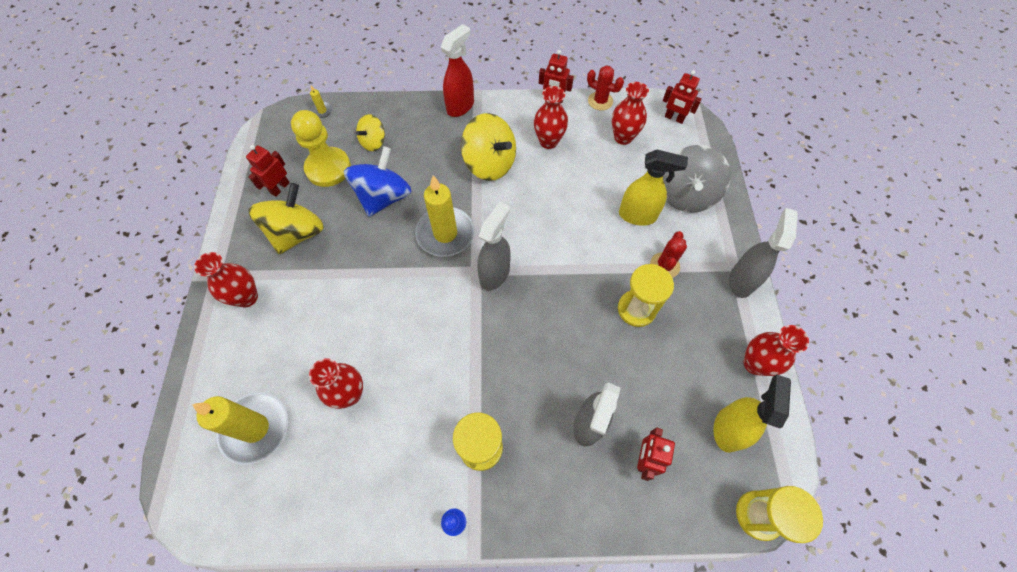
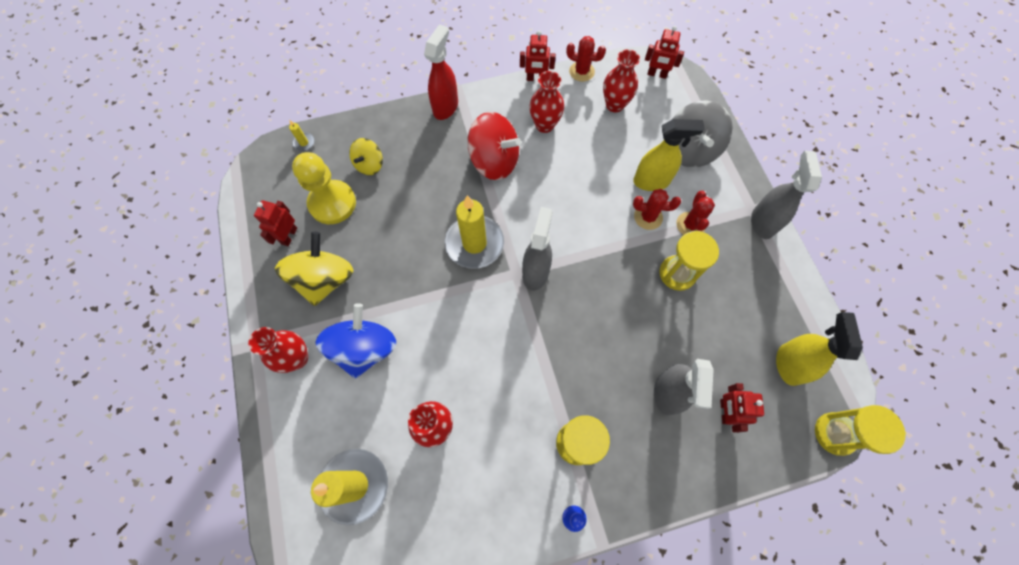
camera: 15 degrees left, 5 degrees up
(384, 197) = (400, 220): blue spinning top -> blue spinning top (365, 348)
(489, 164) = (494, 161): yellow spinning top -> red spinning top
(623, 248) = (648, 217): none -> red cactus
(754, 364) = (795, 298): red vase -> none

